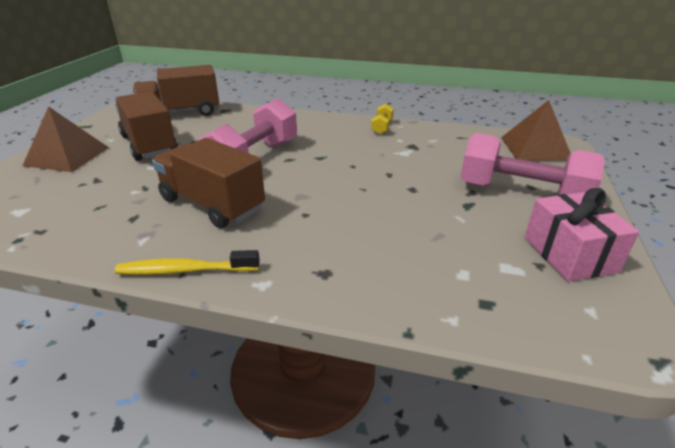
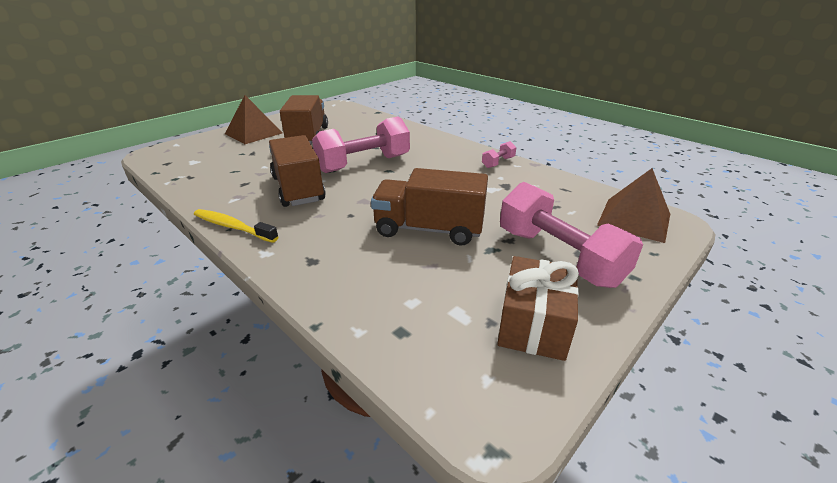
camera: 30 degrees right, 0 degrees up
(181, 113) = (354, 118): brown truck -> brown truck (429, 229)
(382, 127) = (498, 162): yellow dumbbell -> pink dumbbell
(569, 254) = (533, 325): pink gift -> brown gift

